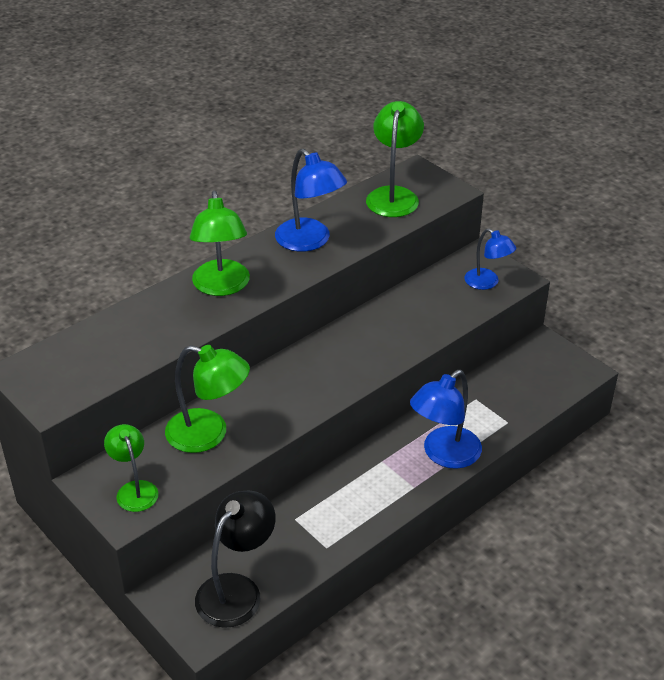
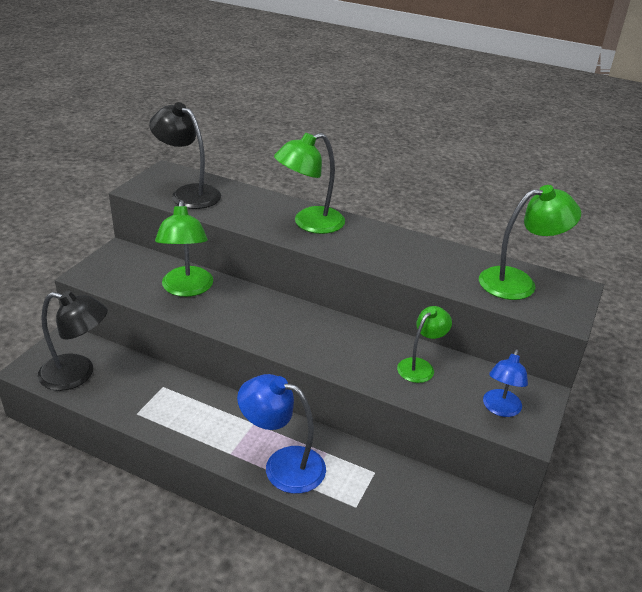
camera: 65 degrees right, 5 degrees down
(93, 362) = (188, 193): none -> black lamp
(134, 489) = (115, 271): green lamp -> green lamp (420, 366)
(310, 241) = (404, 251): blue lamp -> none

